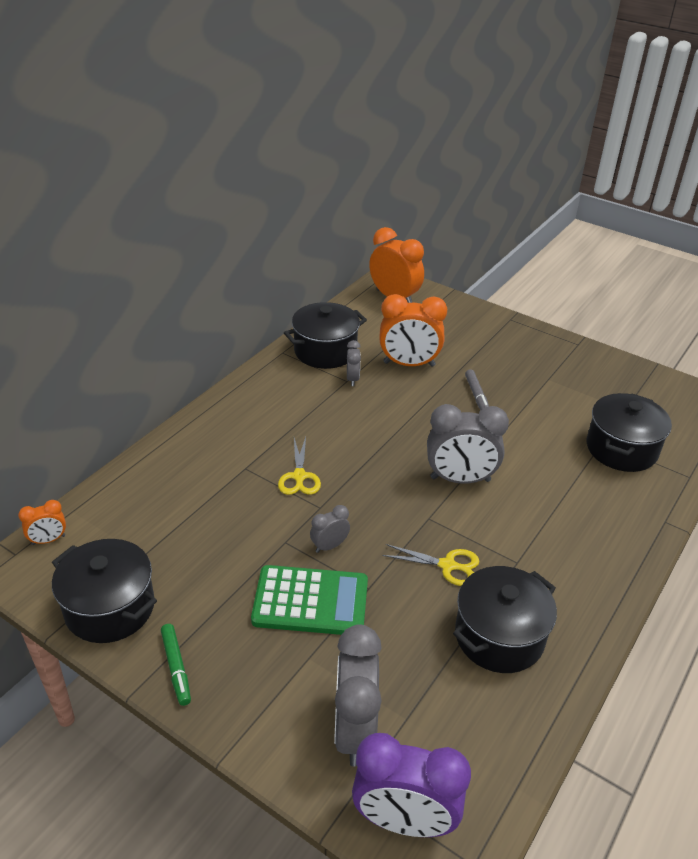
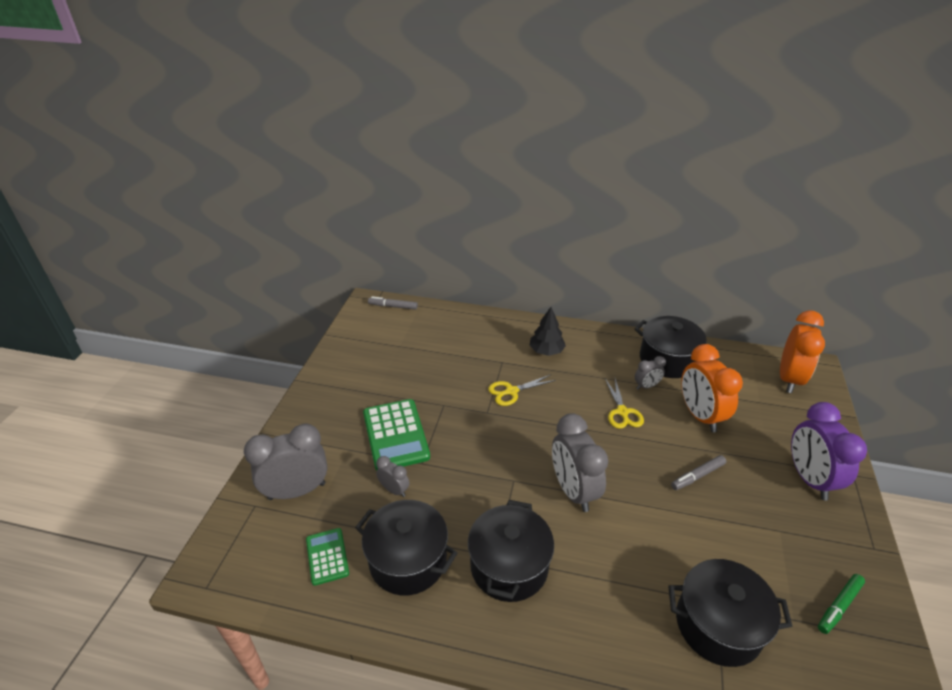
camera: 70 degrees right, 0 degrees up
(48, 540) = (393, 306): orange clock -> grey marker
(110, 608) = (354, 348): black pot -> black pot (509, 566)
(176, 667) = (320, 391): green marker -> green marker (839, 606)
(252, 427) = (546, 351): none -> black tree
(329, 546) = (451, 429): grey clock -> grey clock (394, 490)
(404, 821) = (234, 538): purple clock -> purple clock (809, 479)
(447, 565) = (467, 506): yellow scissors -> yellow scissors (622, 412)
(469, 714) = (327, 556): none -> green calculator

